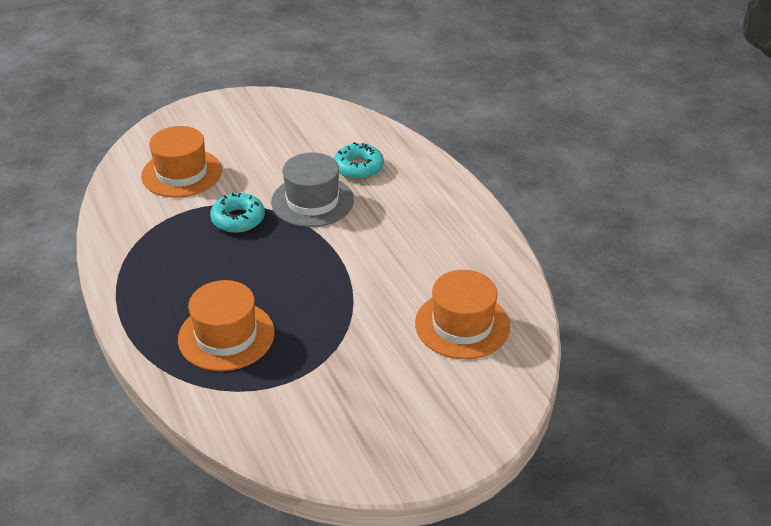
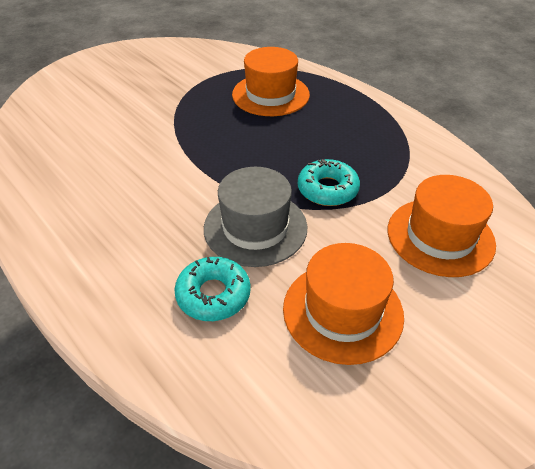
camera: 165 degrees right, 5 degrees up
(462, 325) = (73, 130): orange hat -> orange hat (342, 311)

